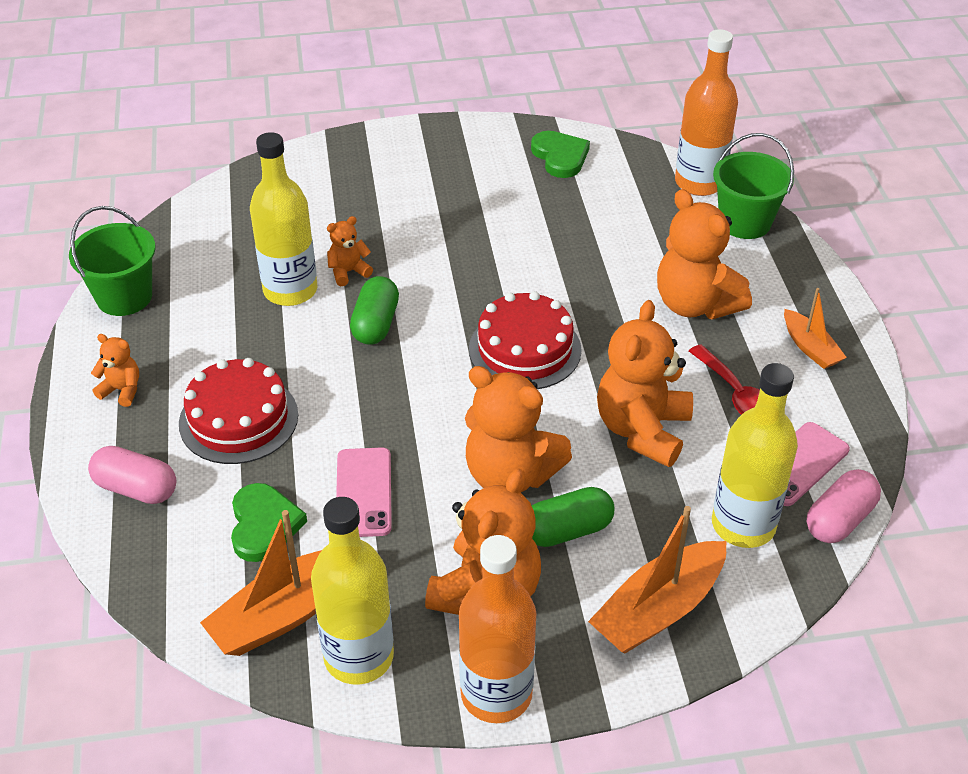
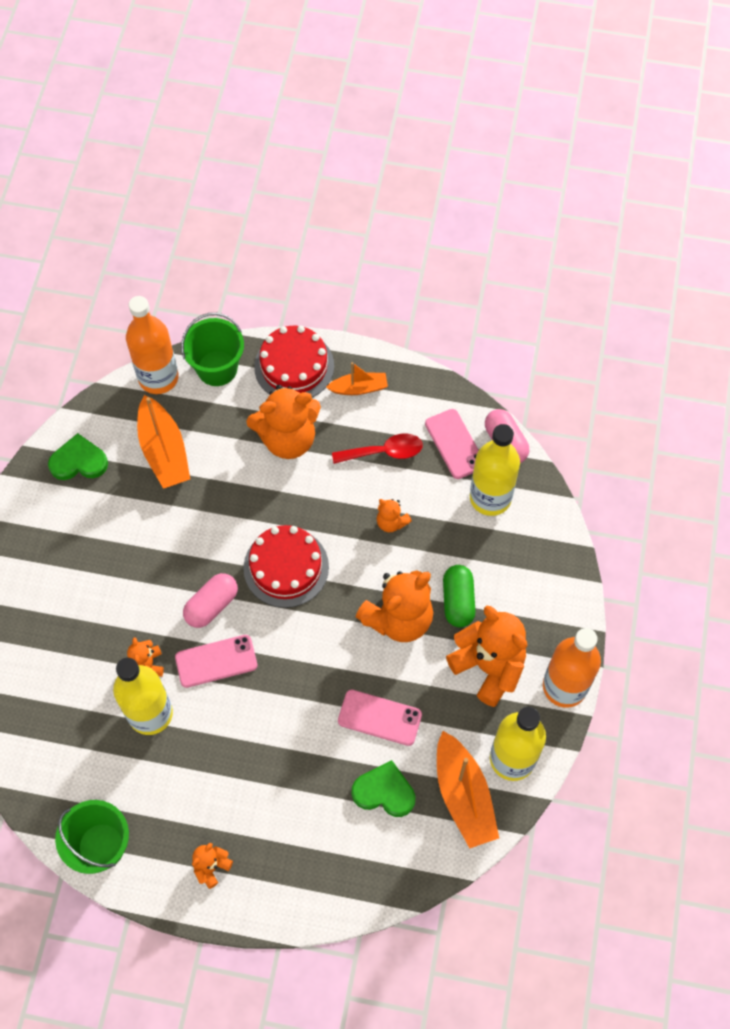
camera: 70 degrees left, 20 degrees up
(136, 488) = (318, 873): pink capsule -> pink capsule (212, 605)
(238, 419) = (276, 786): red cake -> red cake (294, 366)
(375, 324) = (216, 661): green capsule -> pink phone
(642, 430) = (391, 522): orange teddy bear -> orange teddy bear, size x0.48
(658, 610) = (535, 573): orange boat -> orange boat (164, 451)

